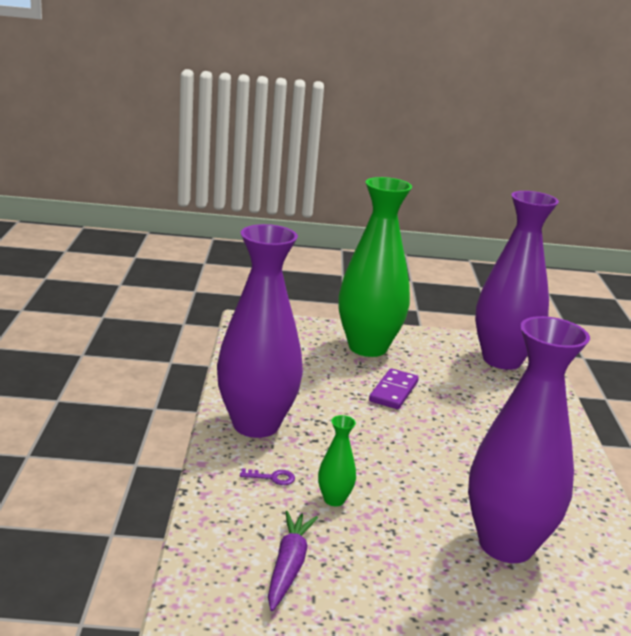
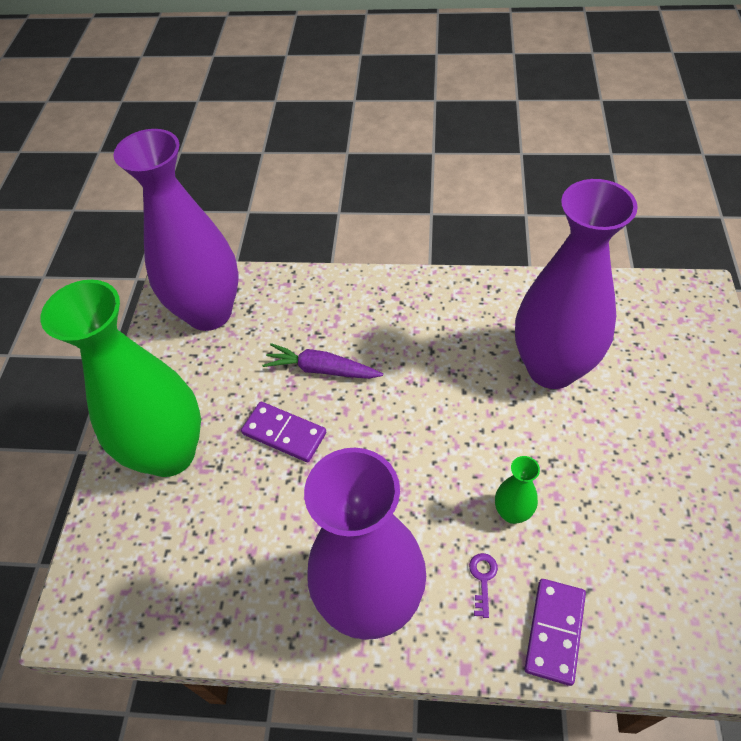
camera: 80 degrees left, 30 degrees up
(226, 510) = (554, 631): none -> purple domino
(288, 566) = (631, 562): purple carrot -> purple carrot (322, 369)

